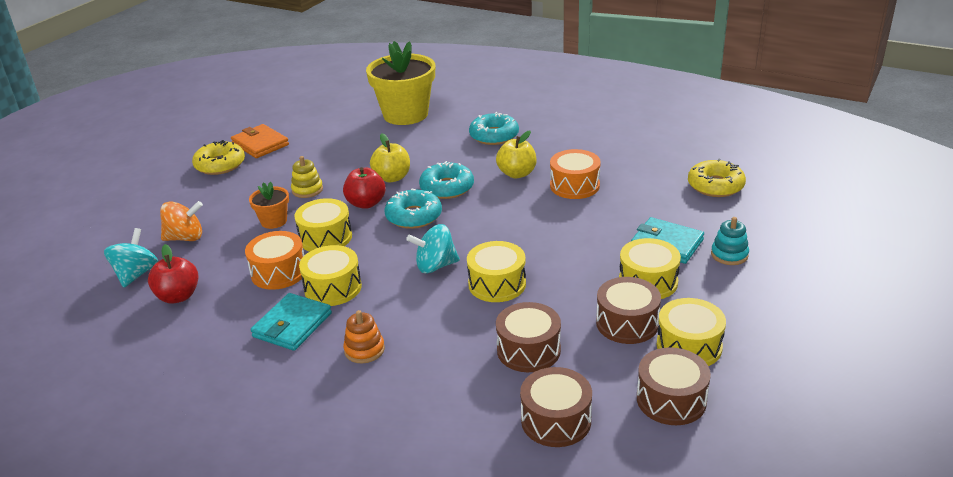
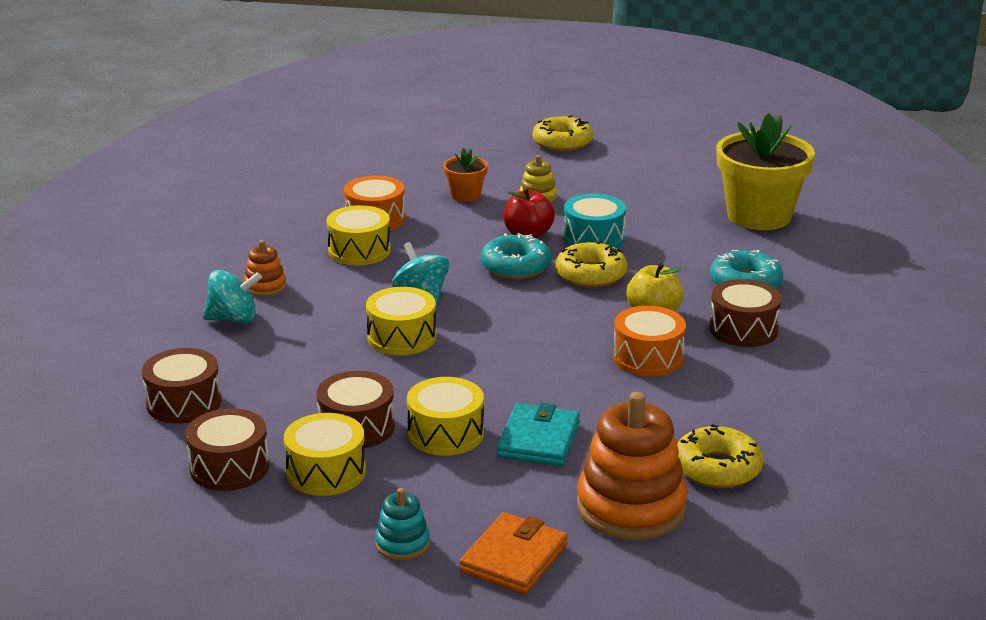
camera: 70 degrees right, 5 degrees down
(136, 274) = (345, 157): turquoise spinning top -> turquoise spinning top (233, 319)
(178, 296) = (318, 184): red apple -> none
(185, 238) = (414, 162): orange spinning top -> none
(260, 144) = (621, 151): orange wallet -> orange wallet (514, 558)
(292, 325) = (292, 244): turquoise wallet -> none
(325, 237) = (448, 228): yellow drum -> none
(392, 177) = (593, 238): yellow apple -> turquoise drum
(447, 188) = (591, 274): turquoise donut -> yellow donut
(528, 350) = (290, 373): brown drum -> brown drum (743, 329)
(729, 255) = (535, 490): turquoise stacking toy -> turquoise stacking toy (402, 544)
(755, 222) = (631, 507): none -> orange stacking toy

